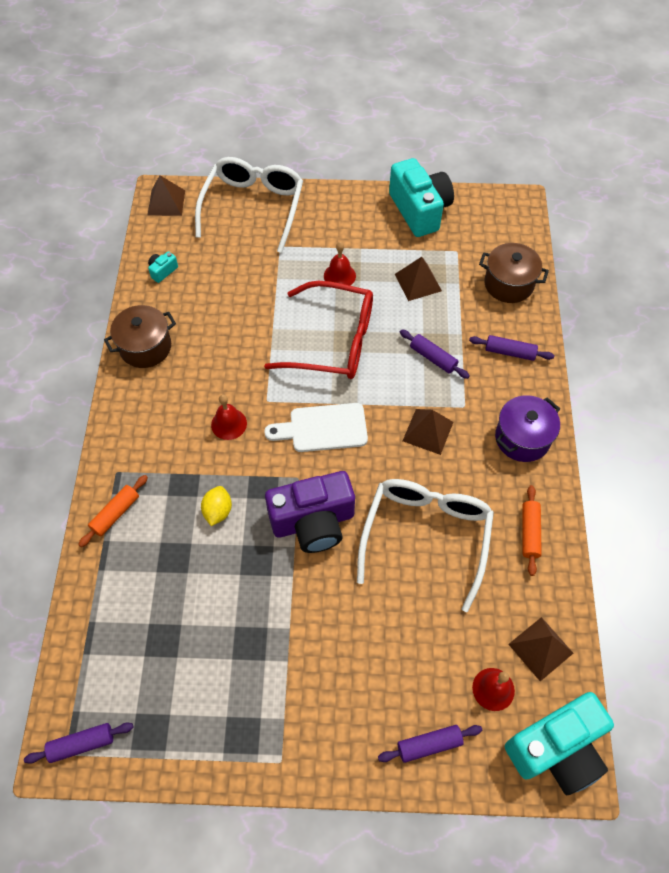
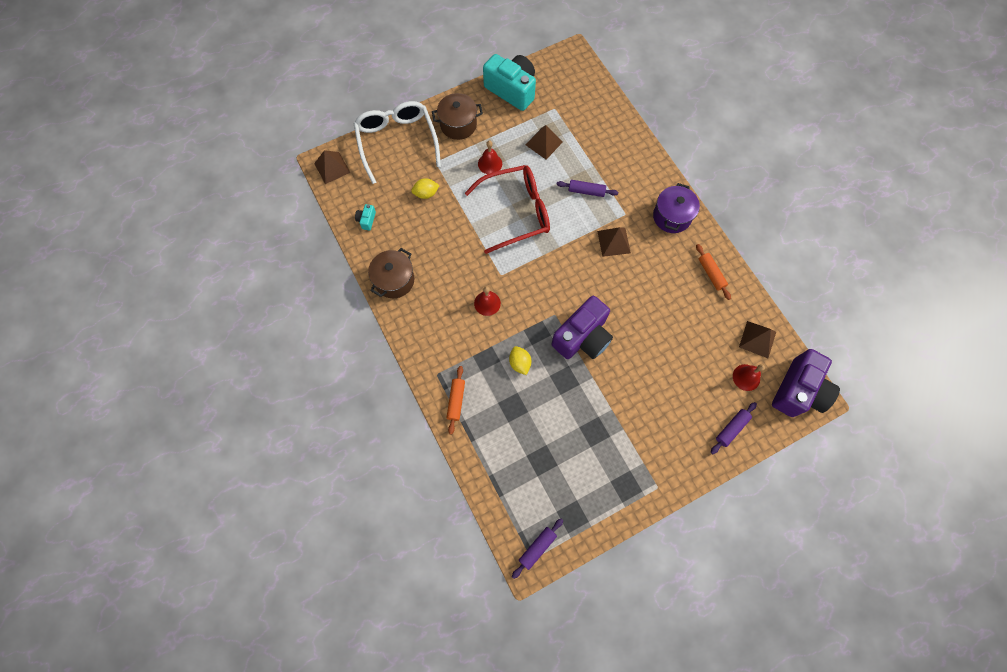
camera: 30 degrees left, 10 degrees up
(246, 274) = (426, 193): none -> yellow lemon
(323, 428) = (548, 274): white cutting board -> none
(426, 536) = (654, 309): white glasses -> none
(508, 284) = (601, 116): brown pot -> brown pot (458, 125)
(510, 352) = (630, 163): purple rolling pin -> none
(556, 749) = (798, 391): turquoise camera -> purple camera

